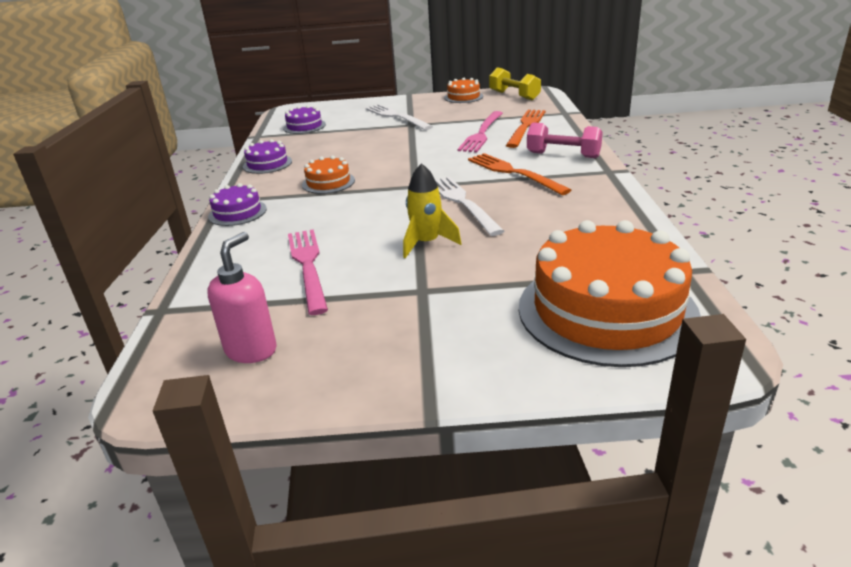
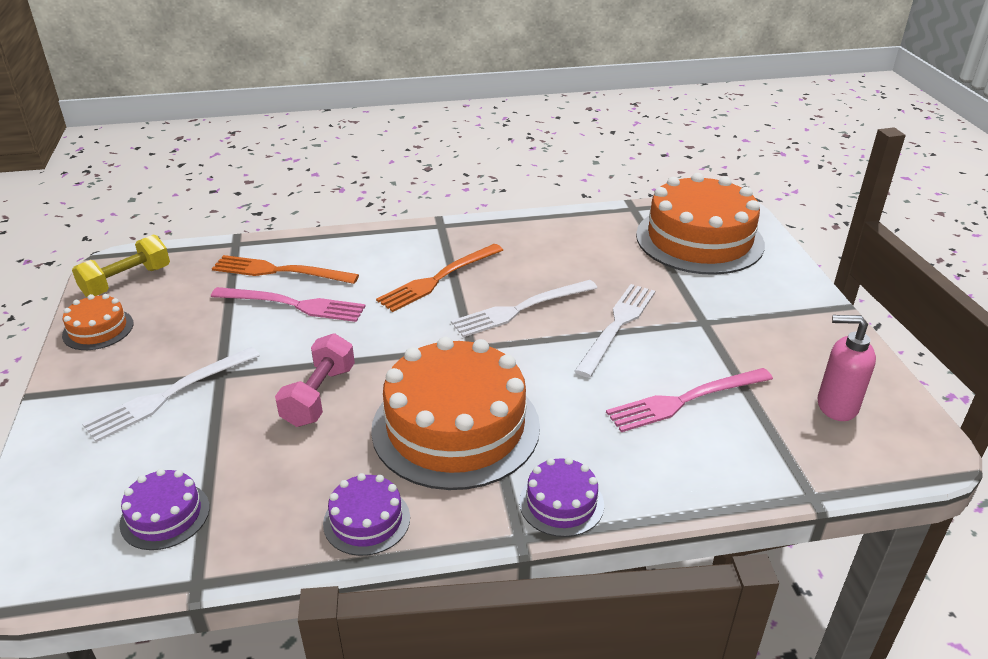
camera: 100 degrees left, 5 degrees up
(328, 182) = (455, 427): orange cake -> orange cake, size x2.18
(427, 243) = (617, 326): yellow rocket -> white fork
(563, 155) = (390, 248): pink dumbbell -> pink dumbbell (319, 396)

